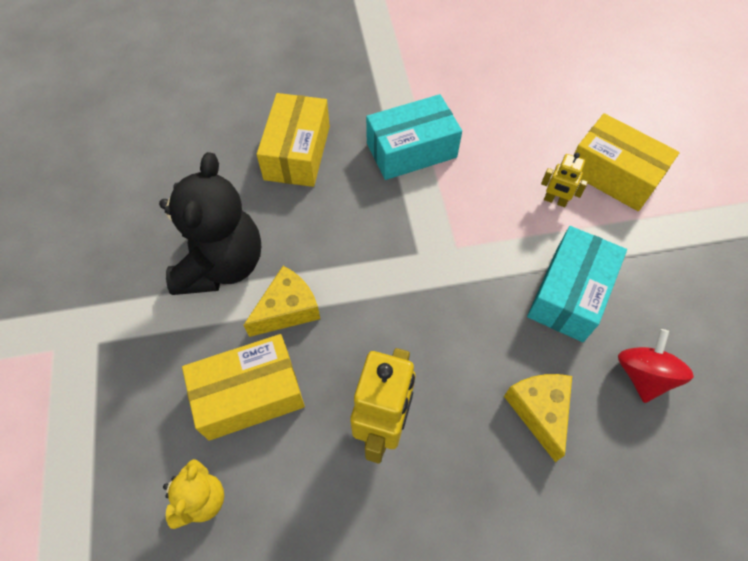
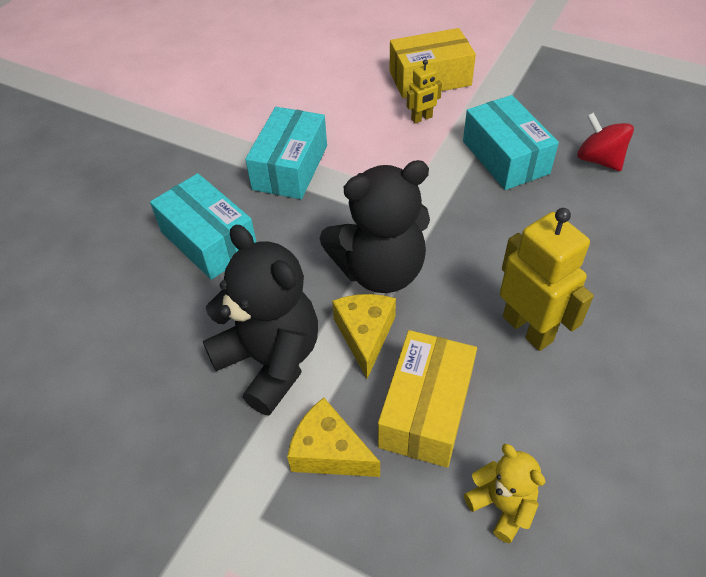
camera: 50 degrees left, 10 degrees down
(297, 152) = (209, 240): yellow box -> turquoise box
(357, 279) = (380, 271): none -> black teddy bear
(539, 411) = (586, 228): yellow cheese -> yellow cheese (329, 452)

